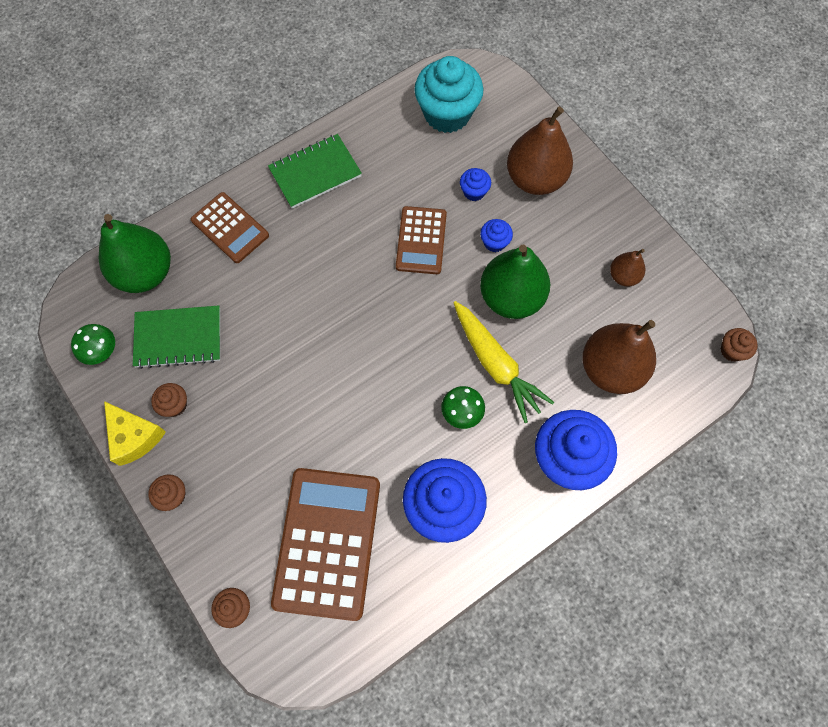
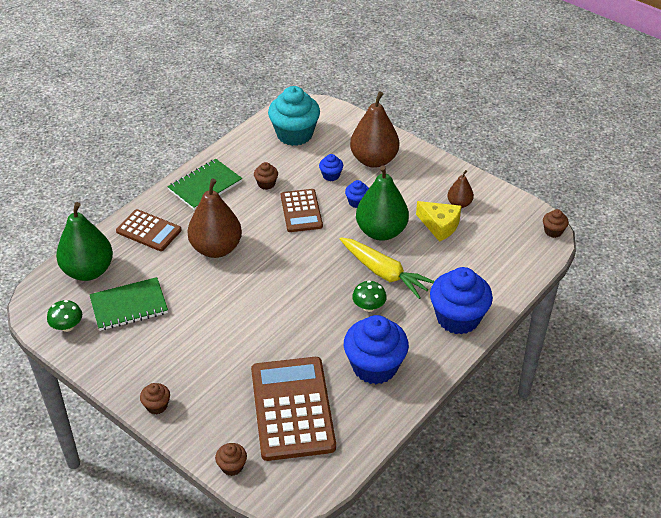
camera: 15 degrees left, 25 degrees down
(134, 437) = (112, 375): yellow cheese -> yellow cheese (440, 225)
(175, 405) = (139, 348): brown cupcake -> brown cupcake (266, 184)
(611, 369) = (470, 259): brown pear -> brown pear (216, 248)

